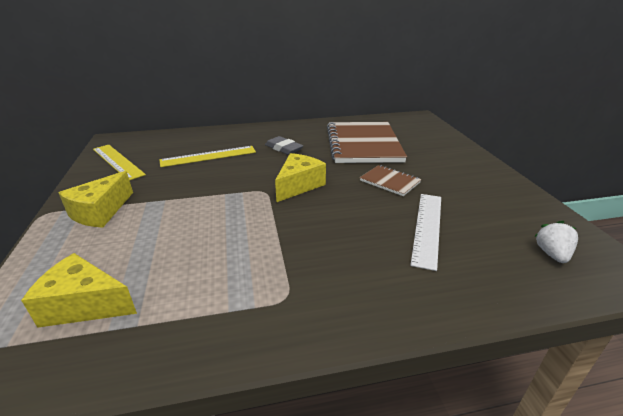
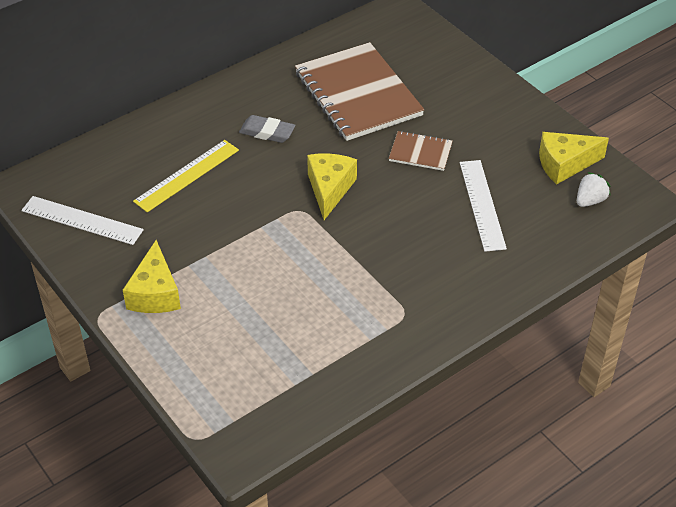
camera: 25 degrees left, 15 degrees up
(85, 305) = (255, 376): yellow cheese -> yellow cheese (564, 164)
(117, 161) = (82, 220): yellow ruler -> white ruler
(552, 254) = (590, 200): white strawberry -> white strawberry turned 60 degrees clockwise

